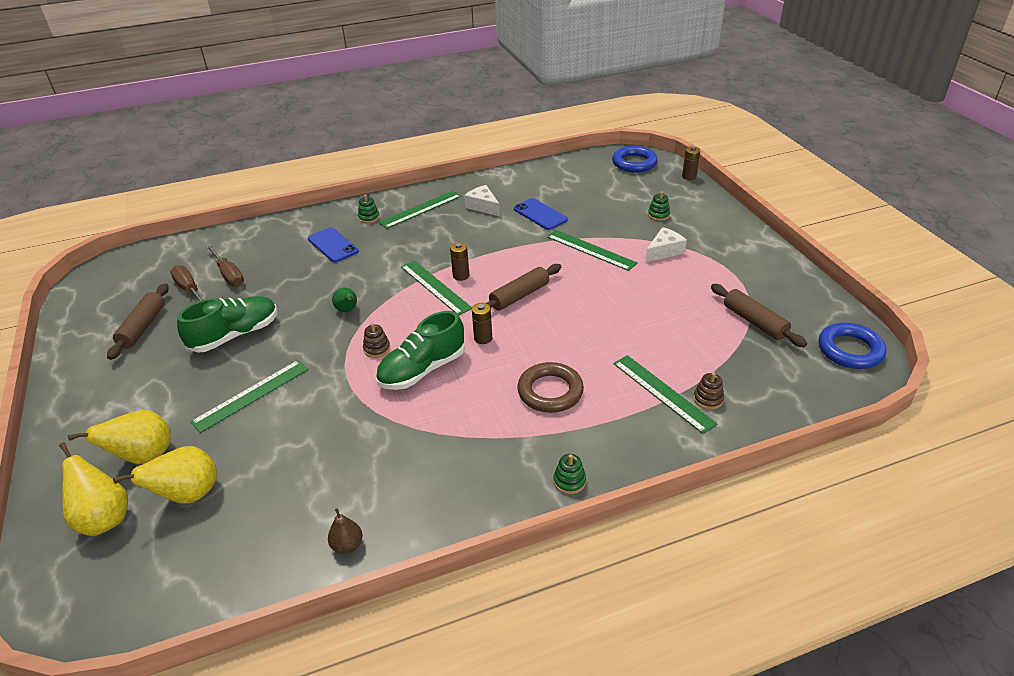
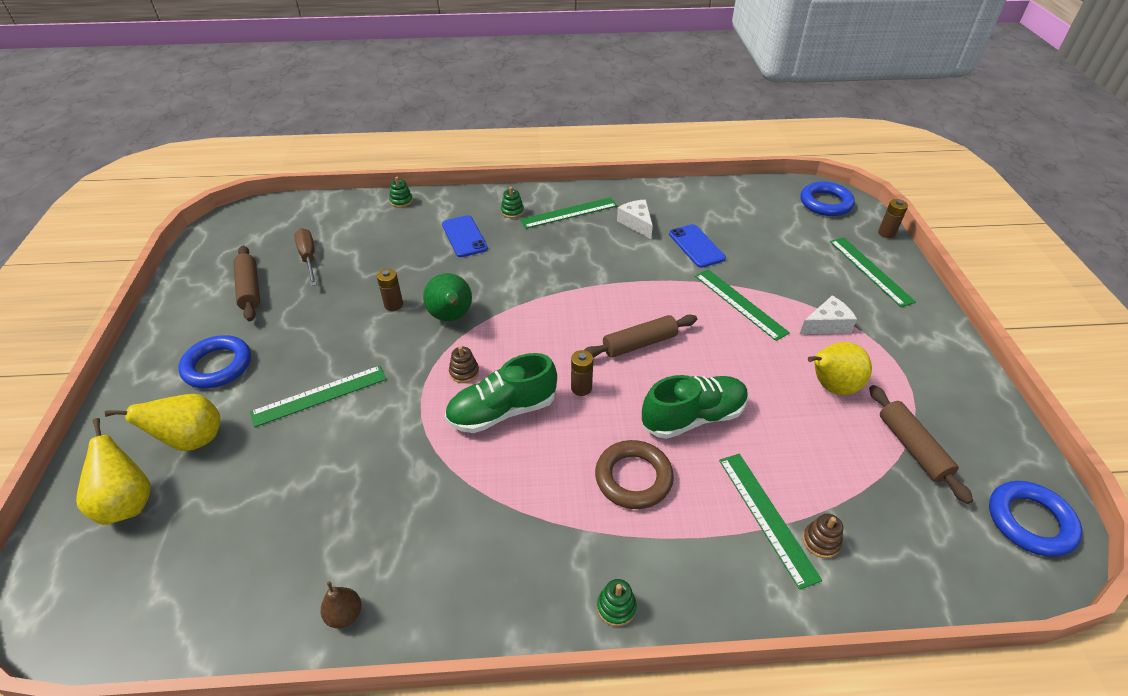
camera: 15 degrees right, 5 degrees up
(140, 394) = (217, 366): none -> blue ring
(143, 327) = (249, 289): brown rolling pin -> brown rolling pin turned 45 degrees counterclockwise
(189, 495) = (215, 499): yellow pear -> yellow pear (831, 386)
(228, 274) = (351, 247): brown screwdriver -> none
(235, 335) = (331, 320): green shoe -> green shoe (693, 417)
(347, 310) = (451, 317): green pear -> green pear, size x1.77
(435, 287) = (551, 311): green ruler -> green ruler (870, 271)
(461, 276) = (584, 303): brown battery -> brown battery (393, 305)
(658, 215) = (834, 275): green stacking toy -> green stacking toy (401, 201)

